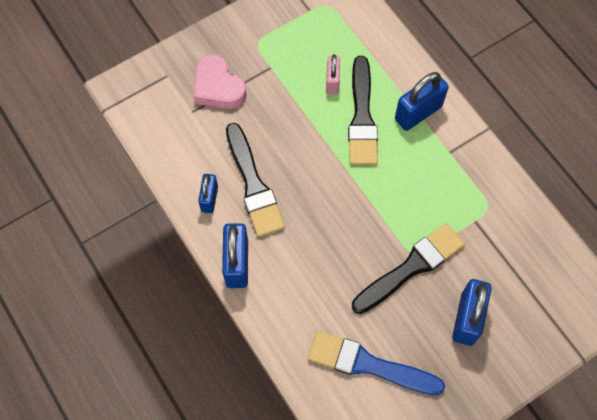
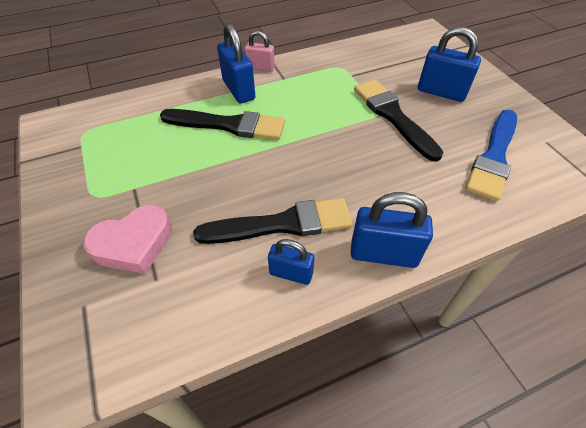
camera: 80 degrees left, 15 degrees down
(332, 82) = (178, 140): pink padlock -> pink padlock (260, 68)

